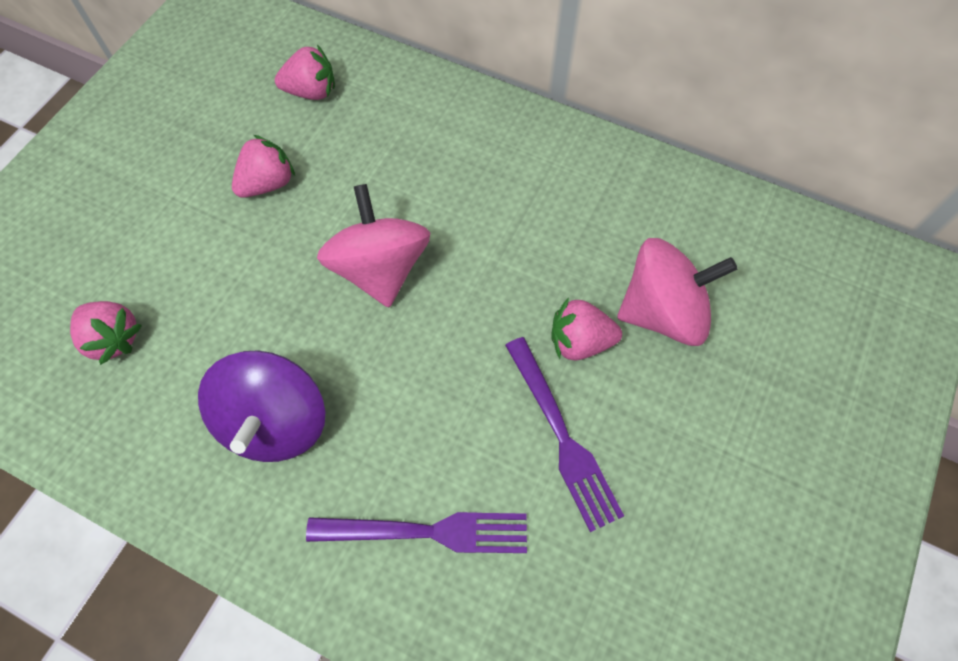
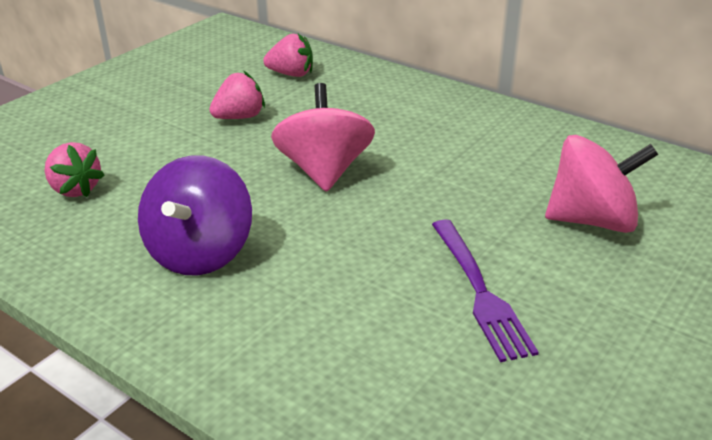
camera: 10 degrees right, 30 degrees down
(429, 531) = (329, 342): purple fork -> none
(580, 342) = (506, 231): pink strawberry -> none

